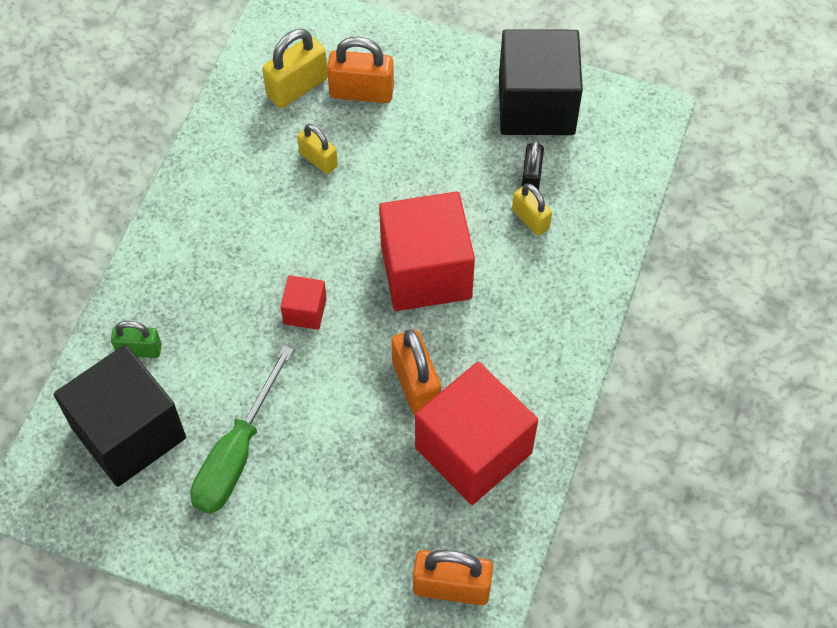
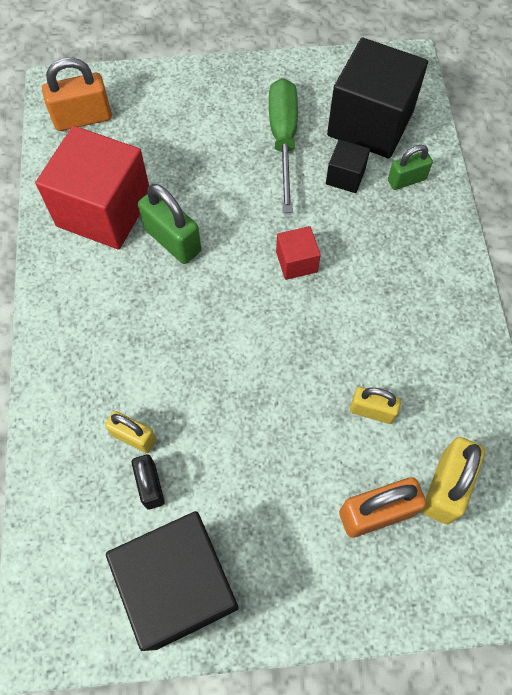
camera: 155 degrees right, 5 degrees up
(199, 380) = (345, 176): none -> black cube
(416, 385) = (172, 240): orange padlock -> green padlock
(426, 272) = (210, 340): red cube -> none

